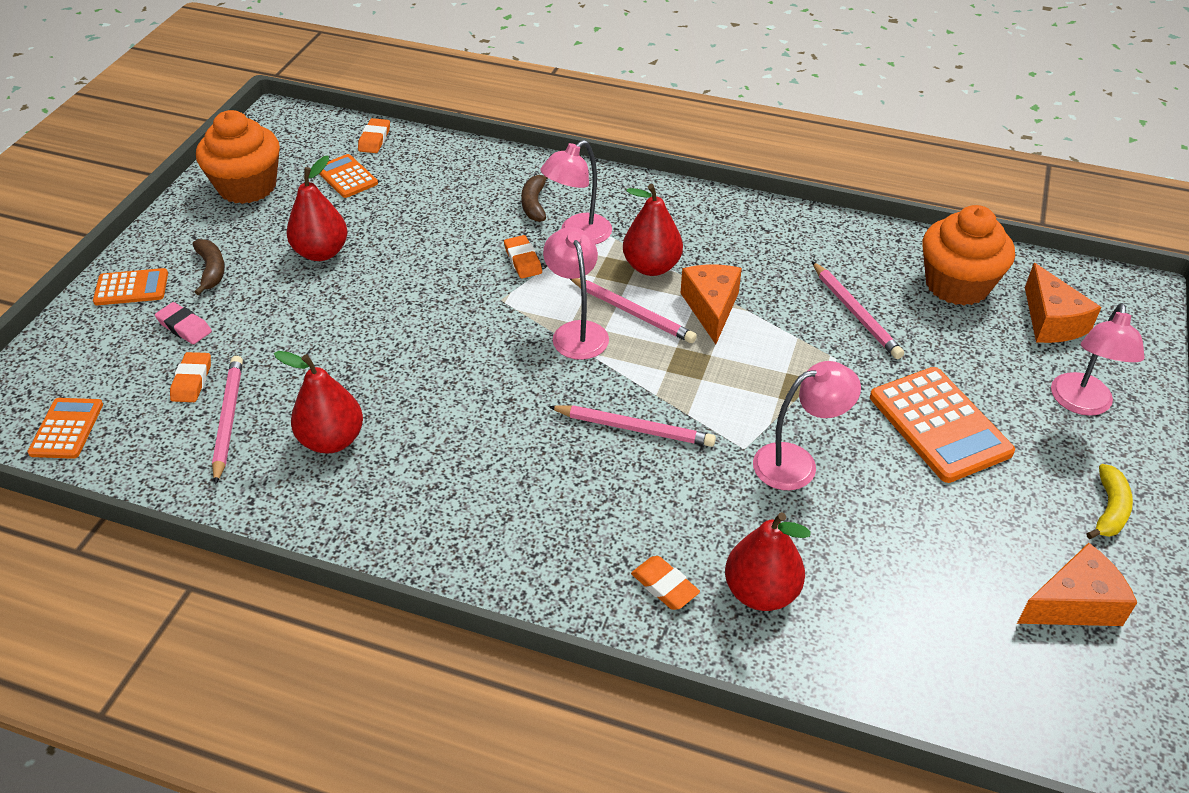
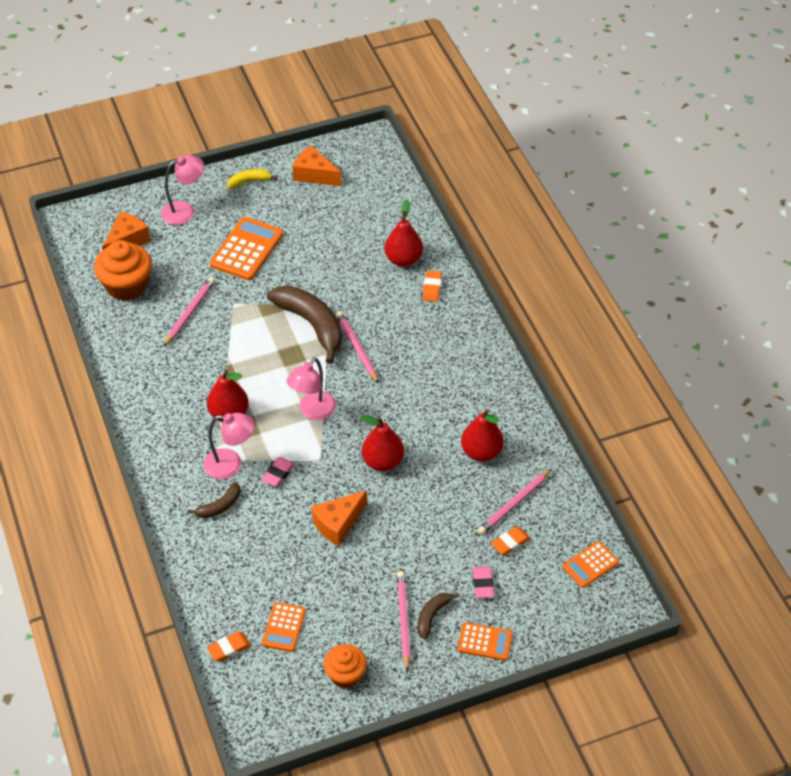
camera: 130 degrees left, 5 degrees up
(131, 288) = (485, 642): orange calculator -> orange calculator turned 150 degrees clockwise
(247, 186) = (345, 675): orange cupcake -> orange cupcake, size x0.63
(321, 252) = (364, 575): red pear -> red pear (382, 462)
(523, 260) = (278, 474): orange eraser -> pink eraser
(632, 312) = (275, 398): pink pencil -> pink pencil (403, 621)
(711, 308) = (240, 370): orange cheese -> orange cheese (338, 523)
(723, 409) = (312, 325): none -> brown banana
(797, 463) = (320, 283): pink lamp -> none

